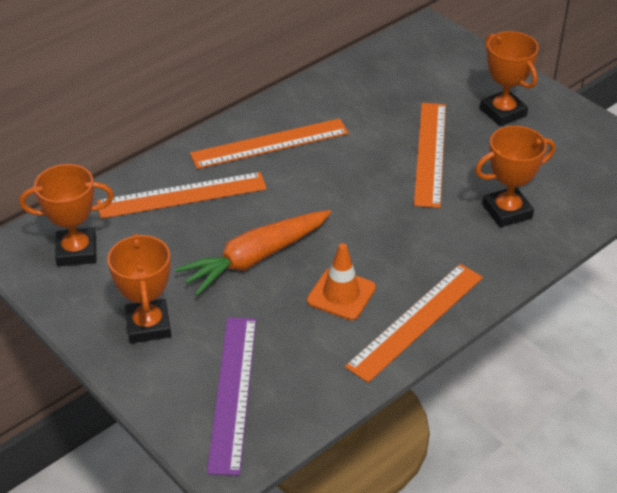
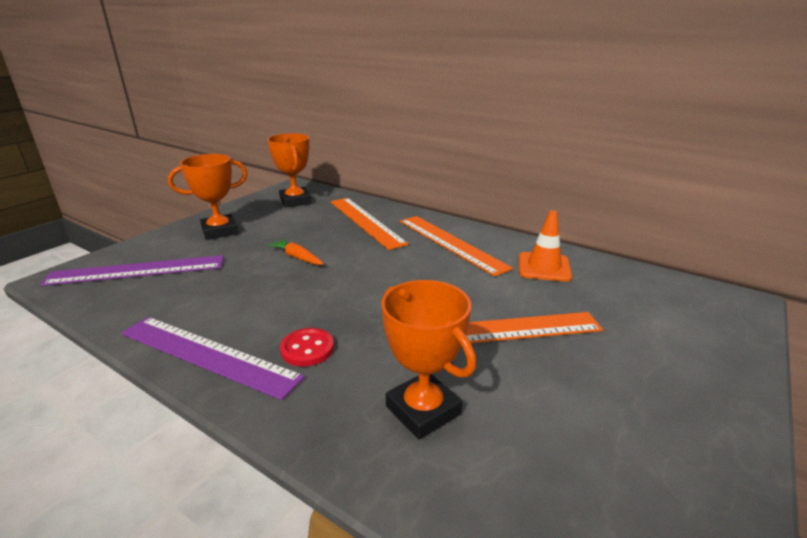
camera: 75 degrees right, 15 degrees down
(255, 258) = (297, 257): orange carrot -> orange carrot, size x0.49
(341, 294) = (252, 303): orange traffic cone -> orange traffic cone (544, 267)
(416, 321) = (207, 354): orange ruler -> purple ruler
(424, 261) = (307, 349): none -> red button
(503, 112) = (639, 383): orange trophy -> none

